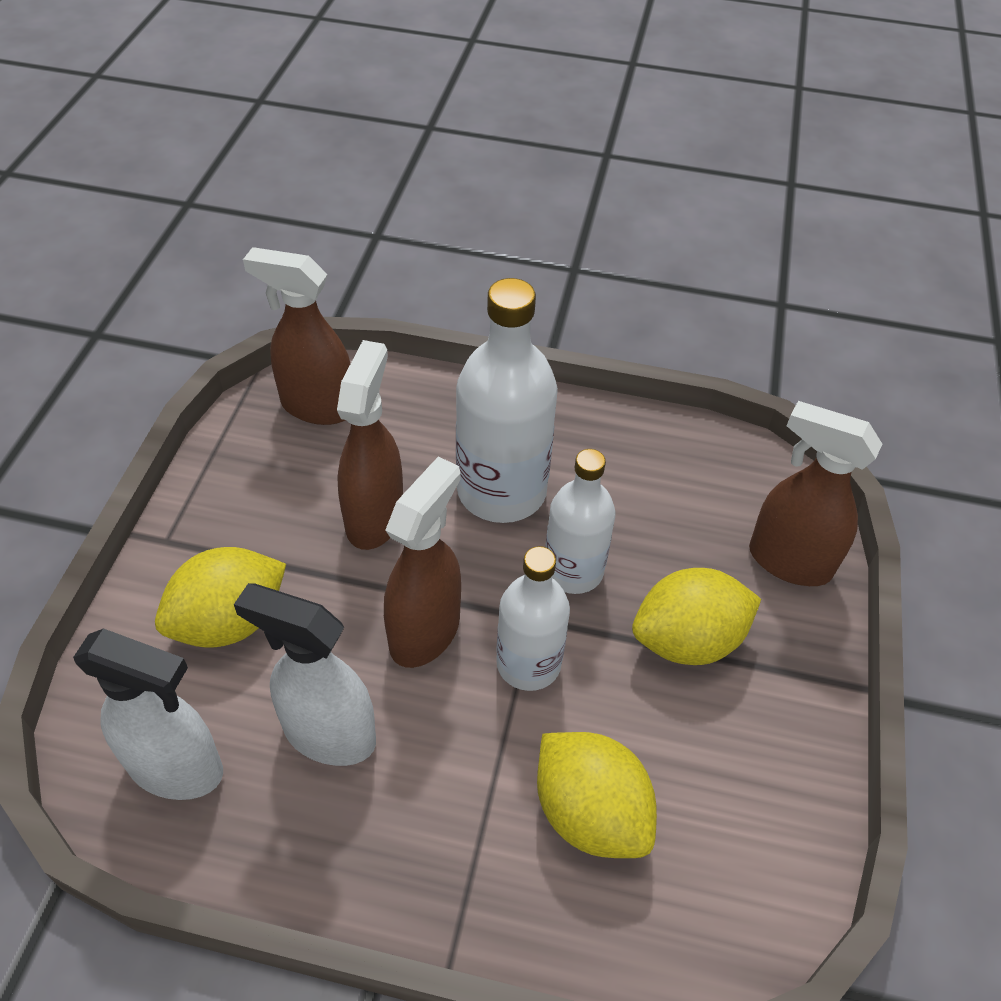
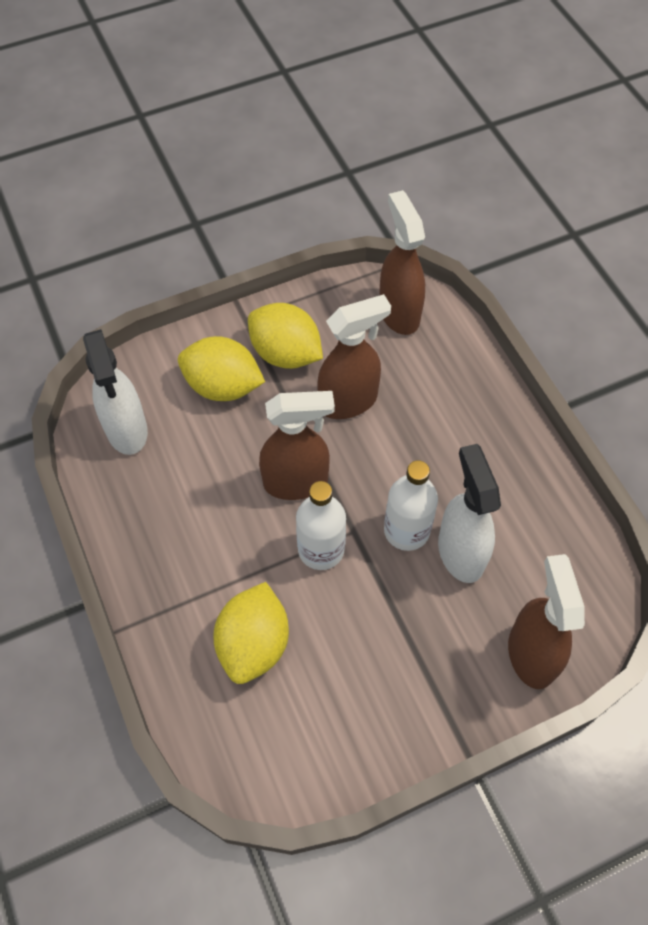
camera: 55 degrees right, 10 degrees up
(328, 734) = (197, 482): white spray bottle -> white spray bottle (460, 552)
(501, 491) = (429, 452): white bottle -> none
(687, 640) = (413, 627): yellow lemon -> yellow lemon (285, 354)

